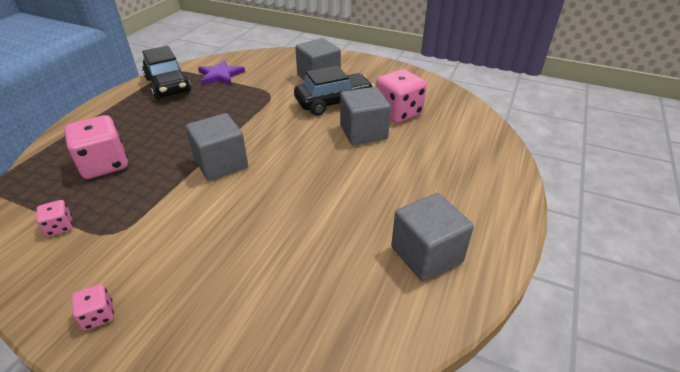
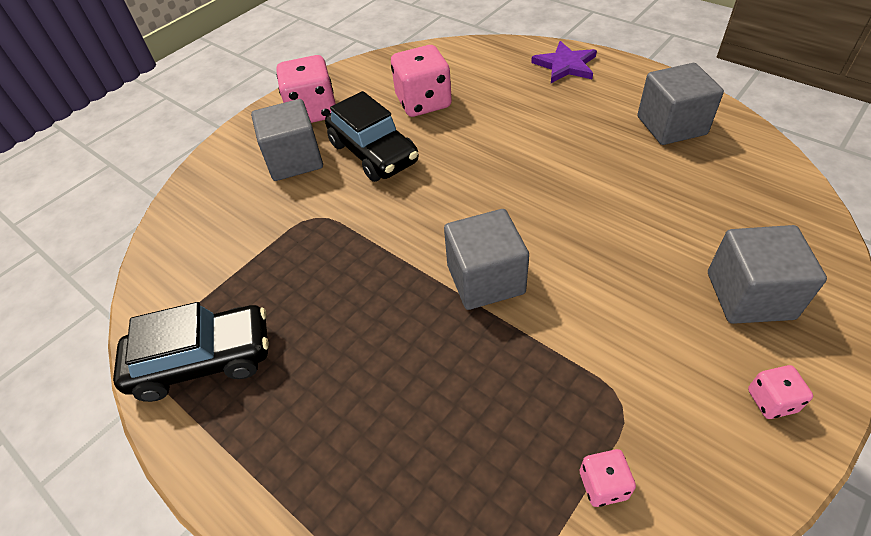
camera: 70 degrees left, 10 degrees up
(104, 164) = (446, 441): pink dice -> pink dice (313, 111)
(220, 75) = (213, 279): purple star -> purple star (565, 65)
(334, 102) = (373, 153): black car -> black car turned 150 degrees clockwise
(363, 132) = (456, 136): grey cube -> grey cube (749, 295)

